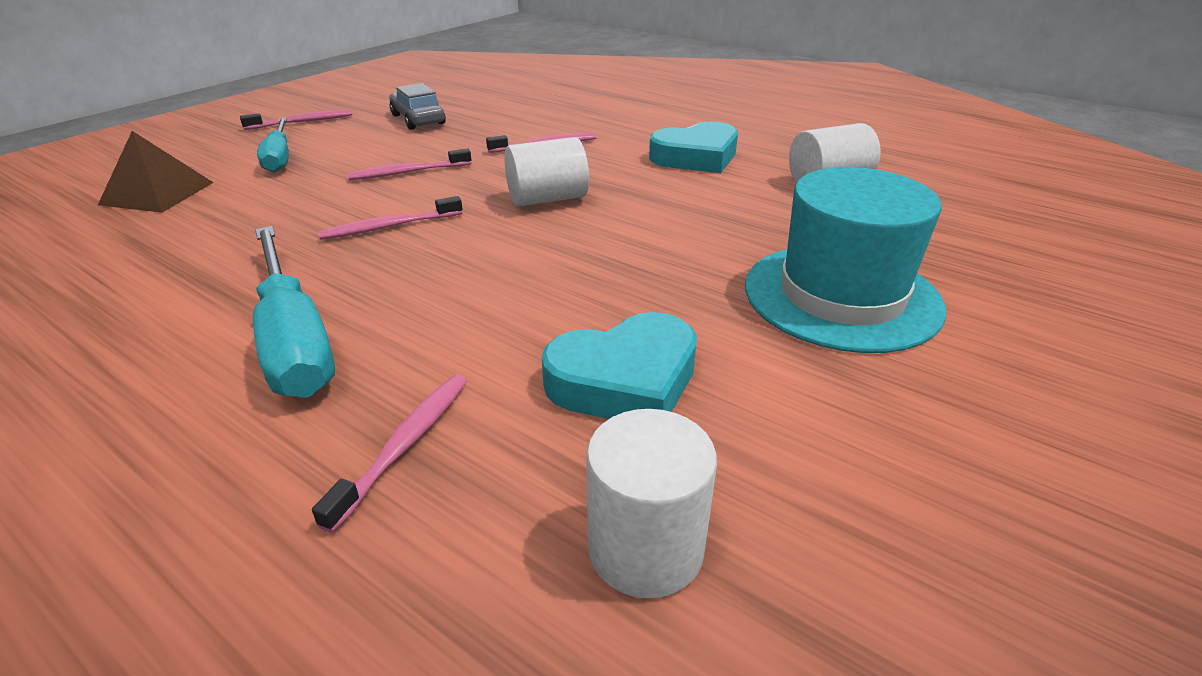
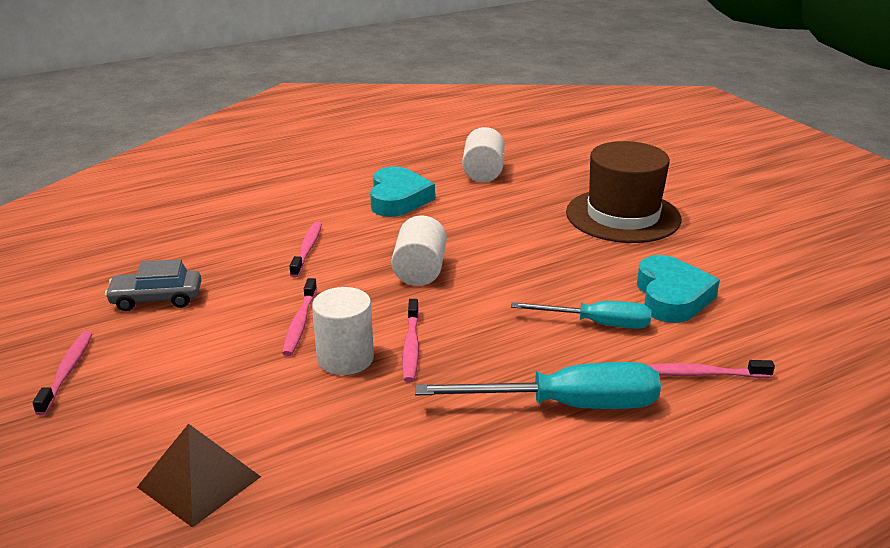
camera: 65 degrees left, 5 degrees down
(279, 158) = (175, 394): turquoise screwdriver -> turquoise screwdriver (597, 324)
(404, 445) = (701, 374): pink toothbrush -> pink toothbrush turned 45 degrees counterclockwise
(645, 549) = (795, 321): white cylinder -> white cylinder (345, 358)
(841, 296) = (623, 216): turquoise hat -> brown hat

